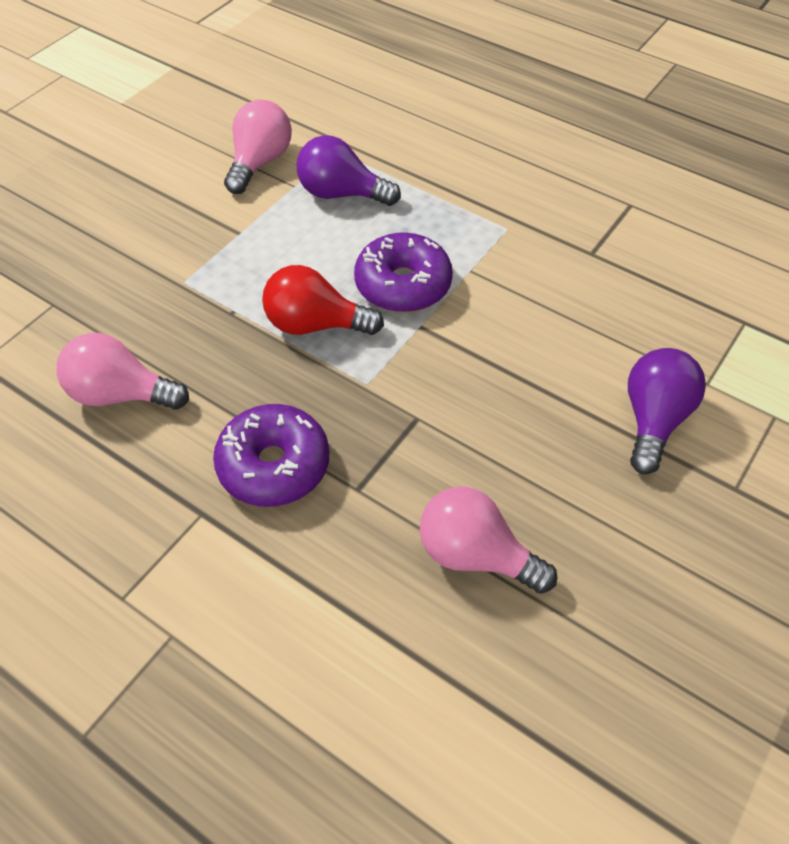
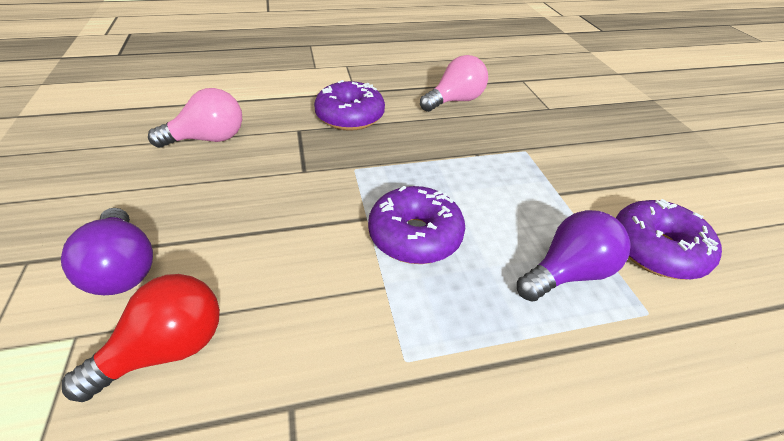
camera: 130 degrees right, 10 degrees down
(259, 162) = (656, 249): pink light bulb -> purple donut
(315, 324) = (427, 176): red light bulb -> red light bulb (167, 349)

